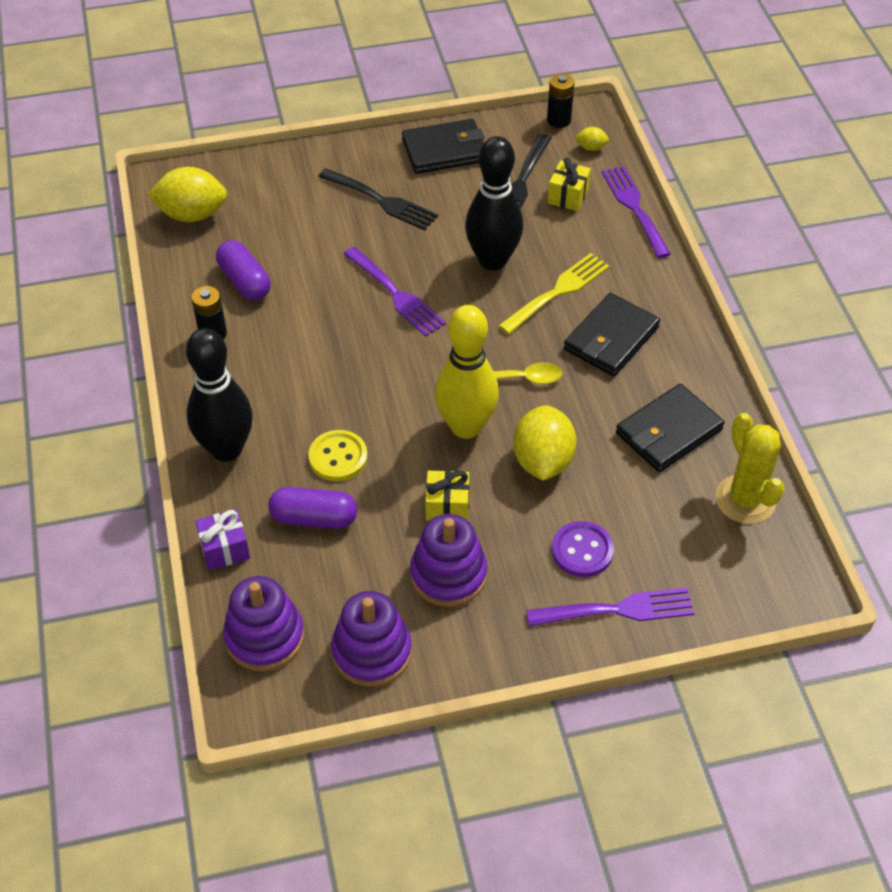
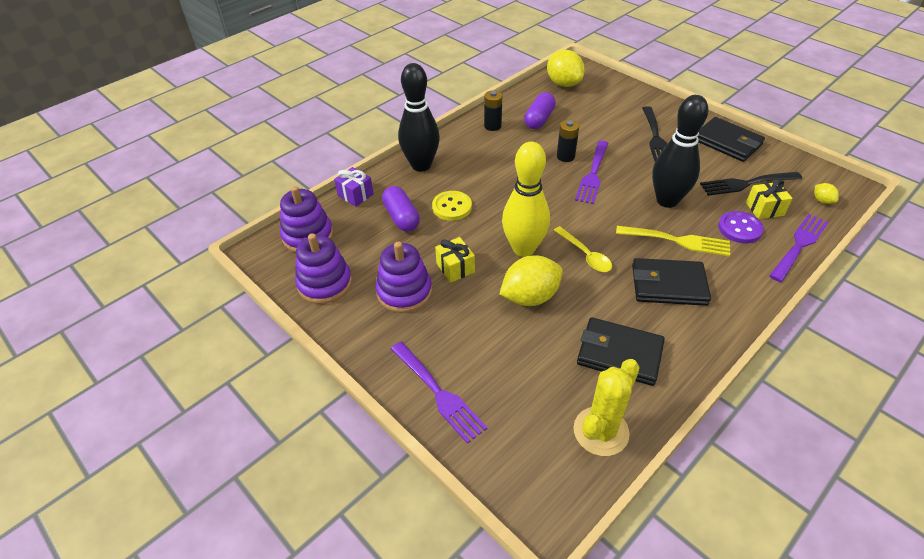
camera: 60 degrees right, 5 degrees down
(558, 120) = (823, 176): black battery -> black battery (565, 156)
(582, 551) = (473, 351): purple button -> purple button (739, 228)

